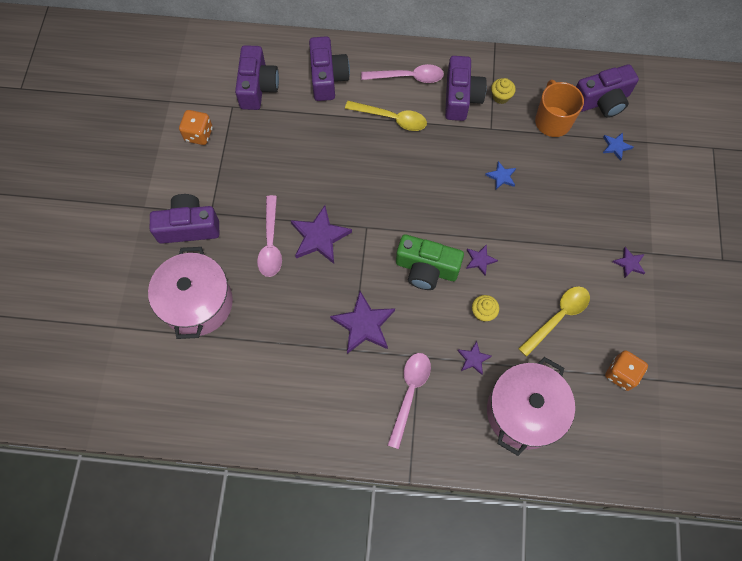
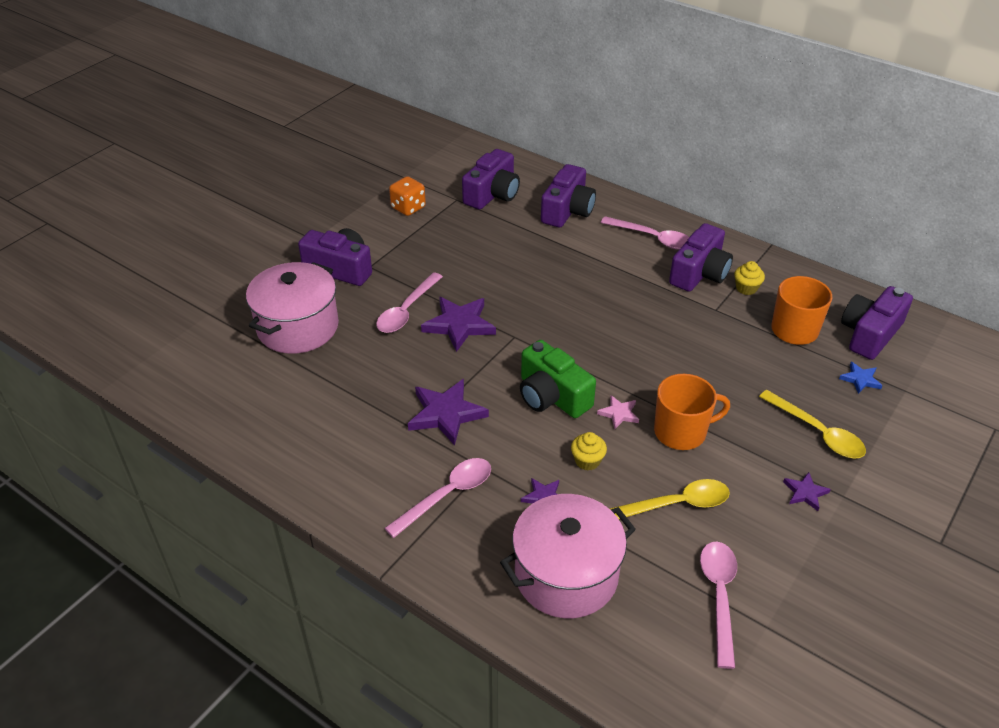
camera: 30 degrees right, 25 degrees down
(391, 119) = (609, 263): yellow spoon -> yellow spoon (817, 432)
(480, 260) = (619, 413): purple star -> pink star
(501, 176) = (698, 353): blue star -> none
(528, 254) = (681, 432): none -> orange mug
(602, 101) = (869, 334): purple camera -> purple camera turned 120 degrees clockwise
(621, 374) = (719, 596): orange dice -> pink spoon

